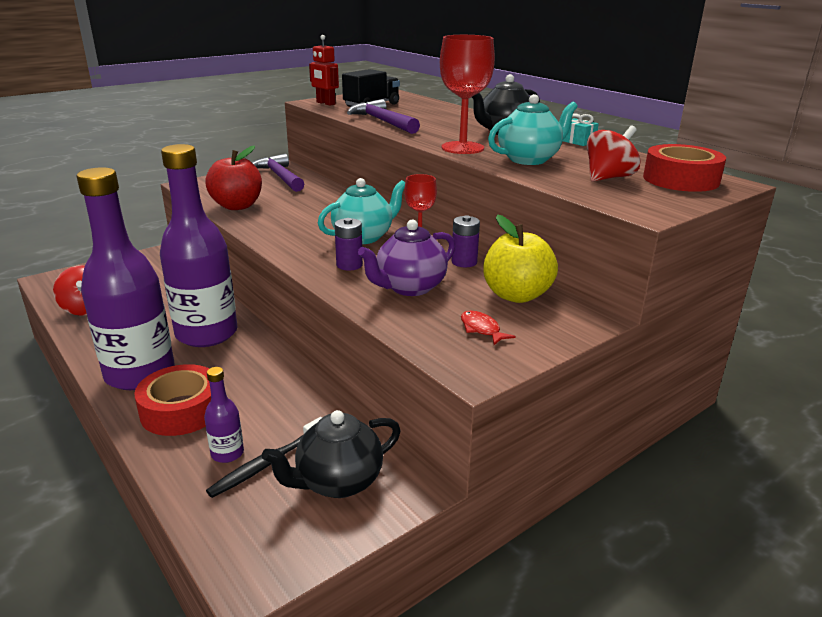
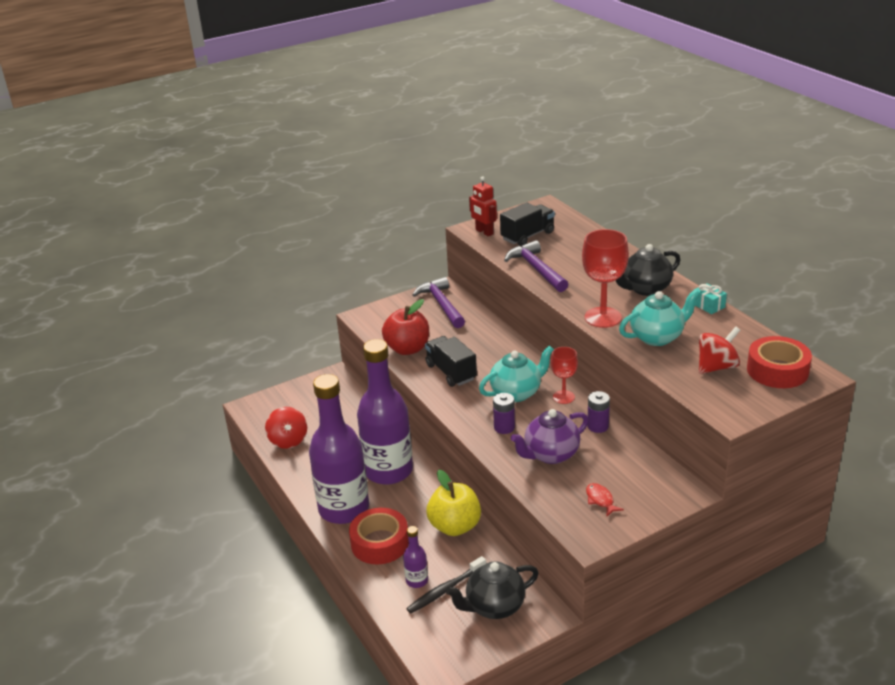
camera: 10 degrees right, 5 degrees up
(286, 222) = (451, 372): none -> black truck
(516, 295) = (634, 465): yellow apple -> yellow apple (455, 526)

